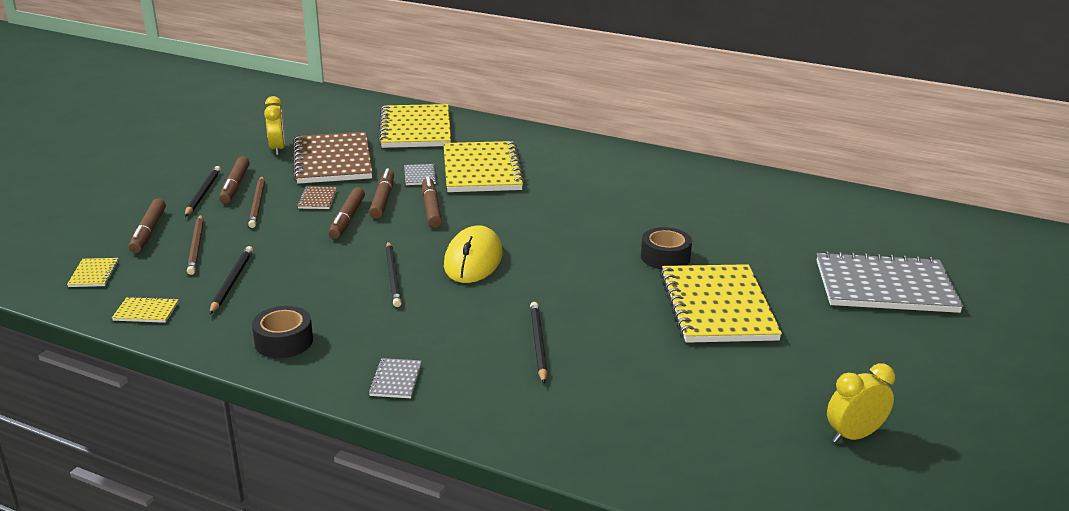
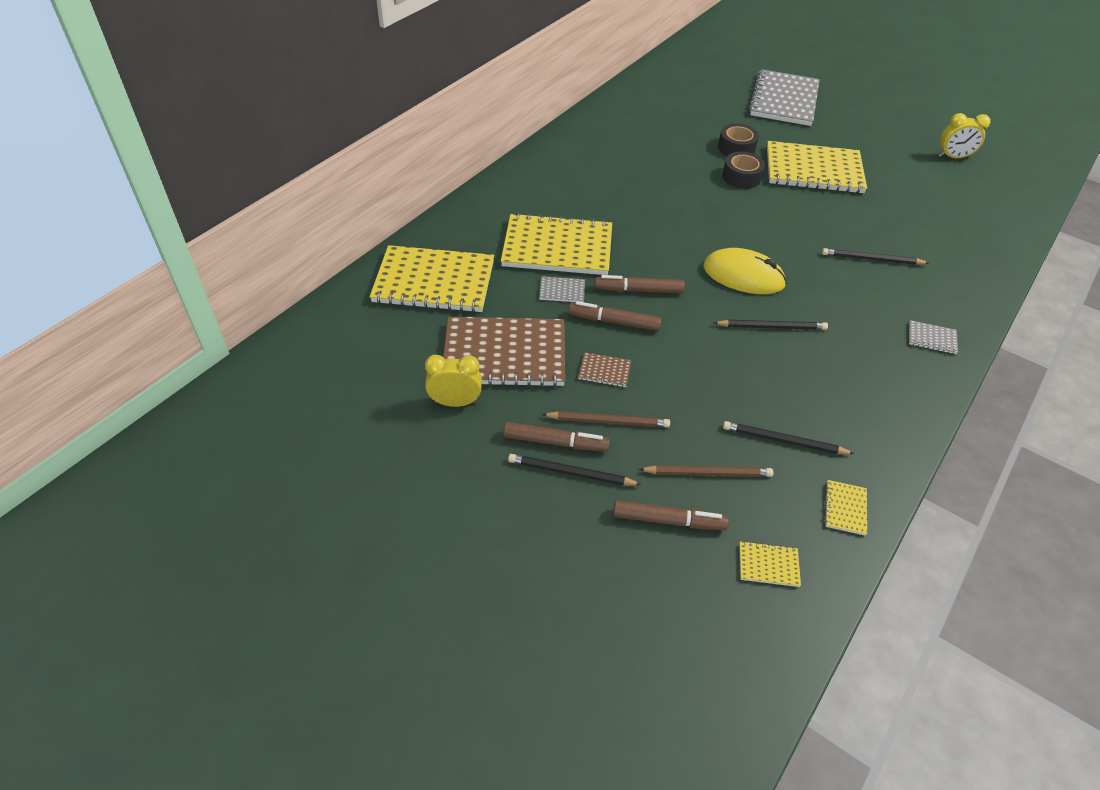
camera: 80 degrees left, 20 degrees up
(284, 341) = (886, 403): black tape -> black tape (736, 148)
(347, 219) = (655, 350): brown marker -> none
(853, 435) = (953, 157): yellow clock -> yellow clock turned 75 degrees counterclockwise

